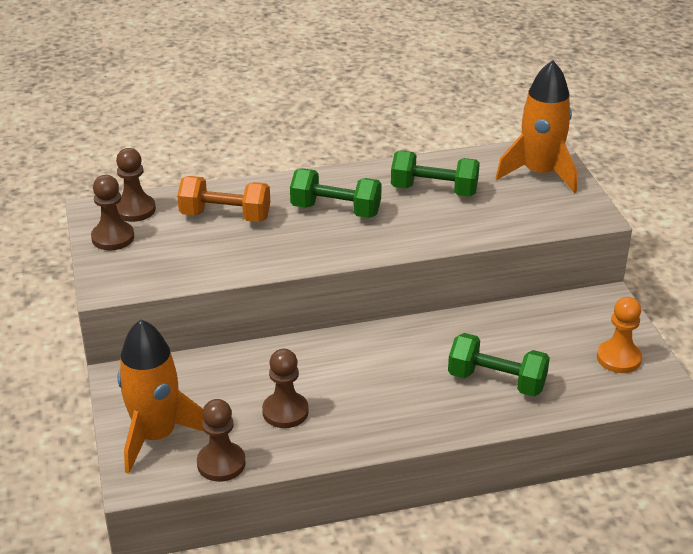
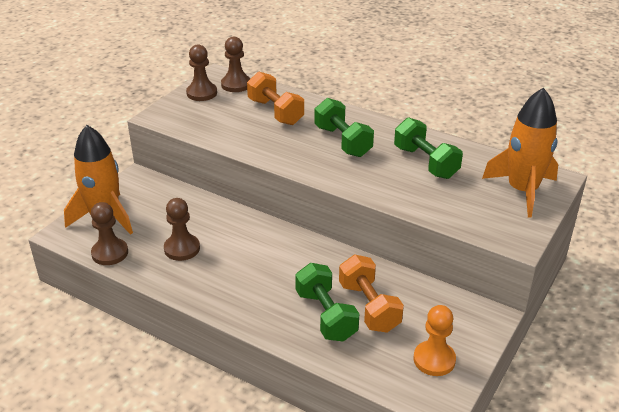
camera: 45 degrees right, 0 degrees up
(517, 351) = (369, 307): none -> orange dumbbell

